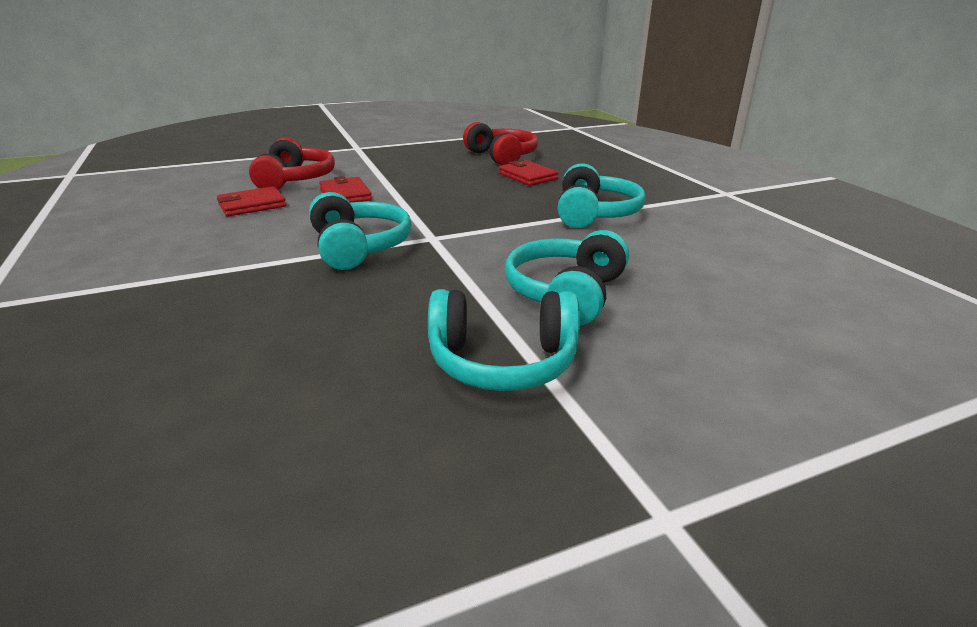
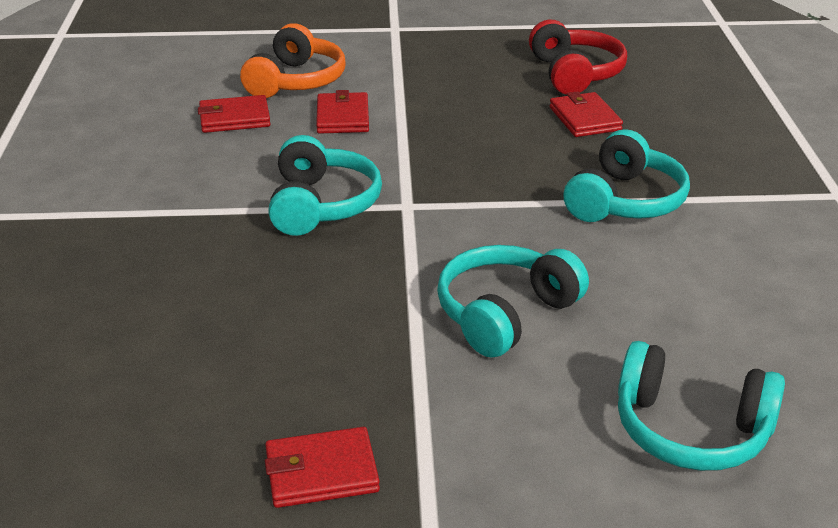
camera: 20 degrees right, 5 degrees up
(295, 180) = (296, 81): red headphones -> orange headphones
(491, 463) = (321, 472): none -> red wallet
(502, 361) = (389, 379): turquoise headphones -> turquoise headphones (690, 429)

